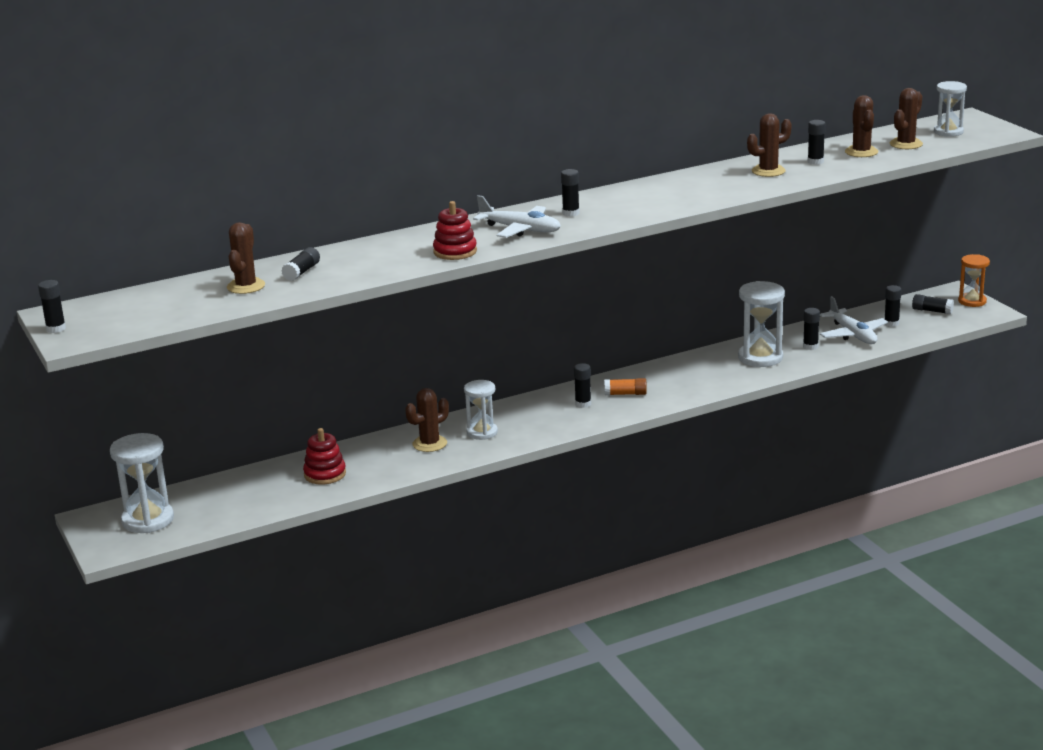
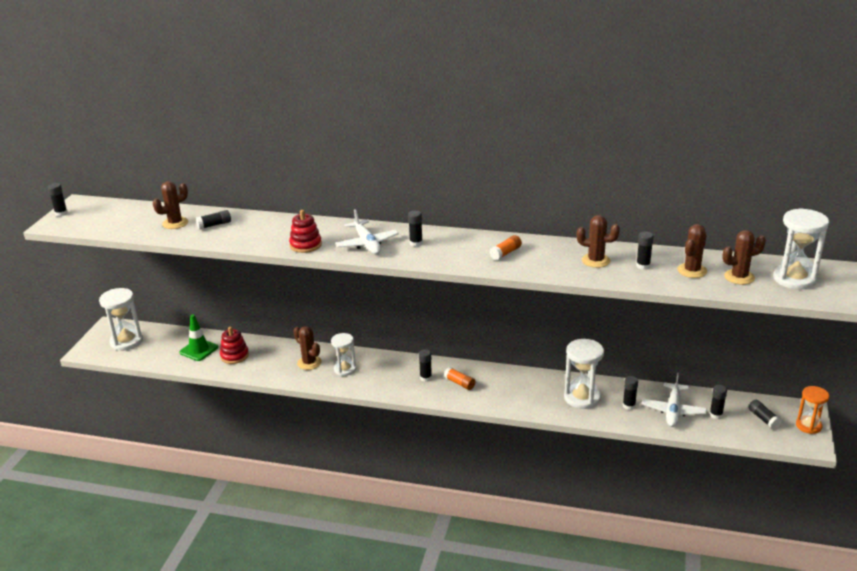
camera: 40 degrees right, 5 degrees up
(266, 488) = (199, 350): none -> green traffic cone
(429, 444) = (309, 363): brown cactus -> brown cactus turned 45 degrees clockwise
(676, 192) = (505, 253): none -> orange glue stick
(948, 132) = (794, 279): white hourglass -> white hourglass, size x1.54

